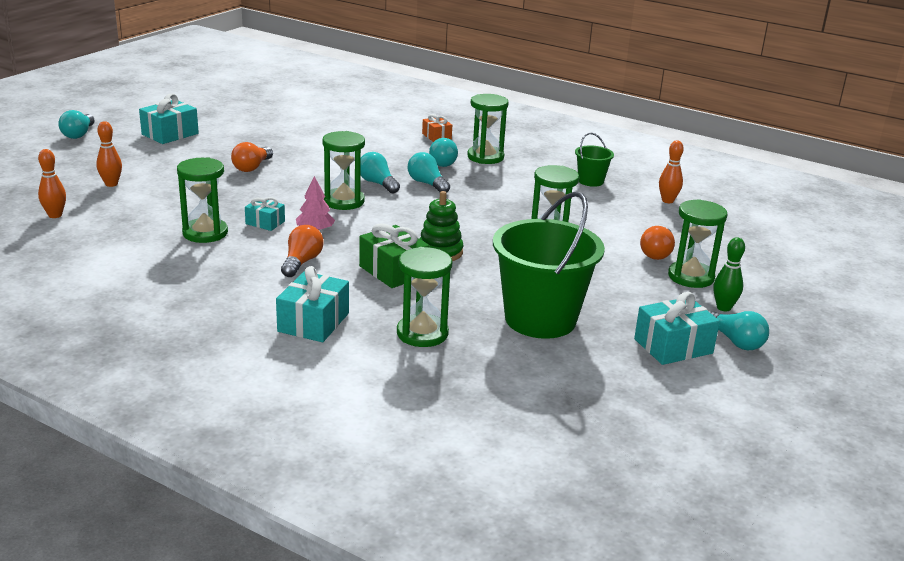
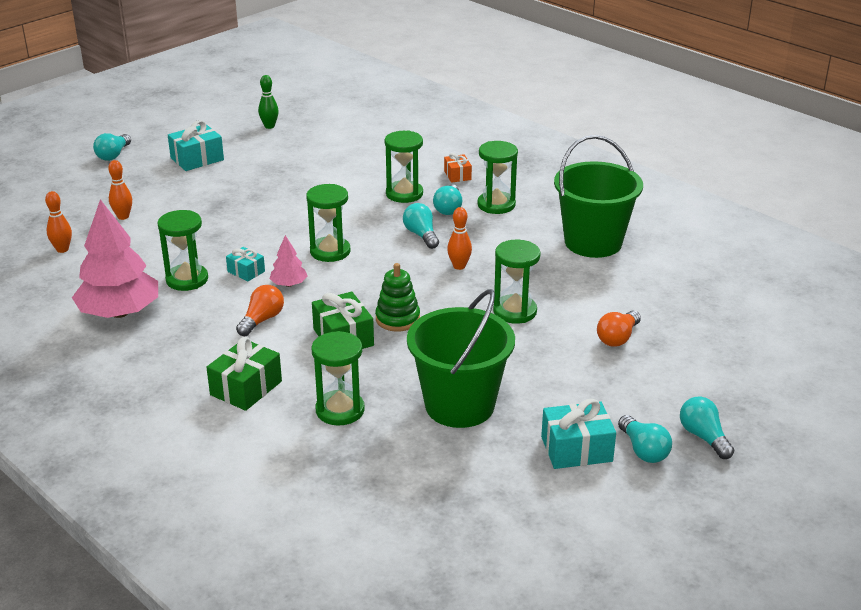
camera: 15 degrees right, 5 degrees up
(143, 266) = (120, 312): none -> pink tree
(252, 167) = (259, 204): orange light bulb -> none
(313, 322) = (246, 388): turquoise gift -> green gift
(377, 183) = (372, 232): turquoise light bulb -> turquoise light bulb (703, 437)
(590, 181) = (593, 242): green bucket -> green bucket, size x2.14
(667, 201) = (663, 273): orange bowling pin -> orange bowling pin (459, 266)
(691, 277) = (638, 370): green hourglass -> green hourglass (404, 194)
(723, 308) = (653, 410): green bowling pin -> green bowling pin (269, 126)

